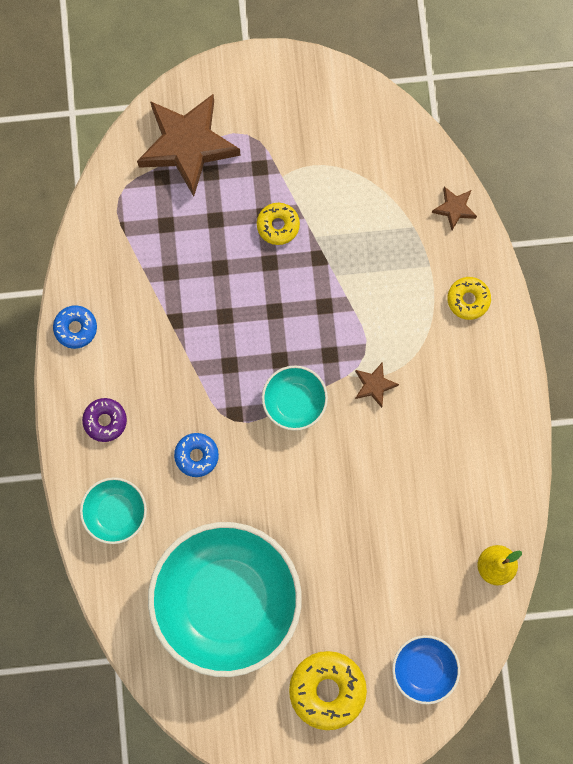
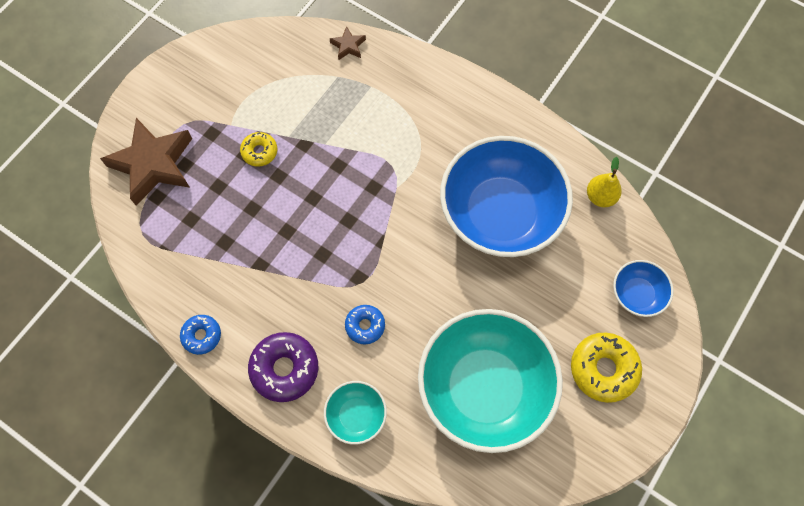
camera: 50 degrees left, 10 degrees down
(105, 421) = (285, 369): purple donut -> purple donut, size x1.69
(294, 401) = (384, 233): turquoise bowl -> none
(374, 385) = (418, 176): brown star -> none
(401, 488) = (500, 213): none -> blue bowl
(468, 299) = (412, 81): yellow donut -> none

